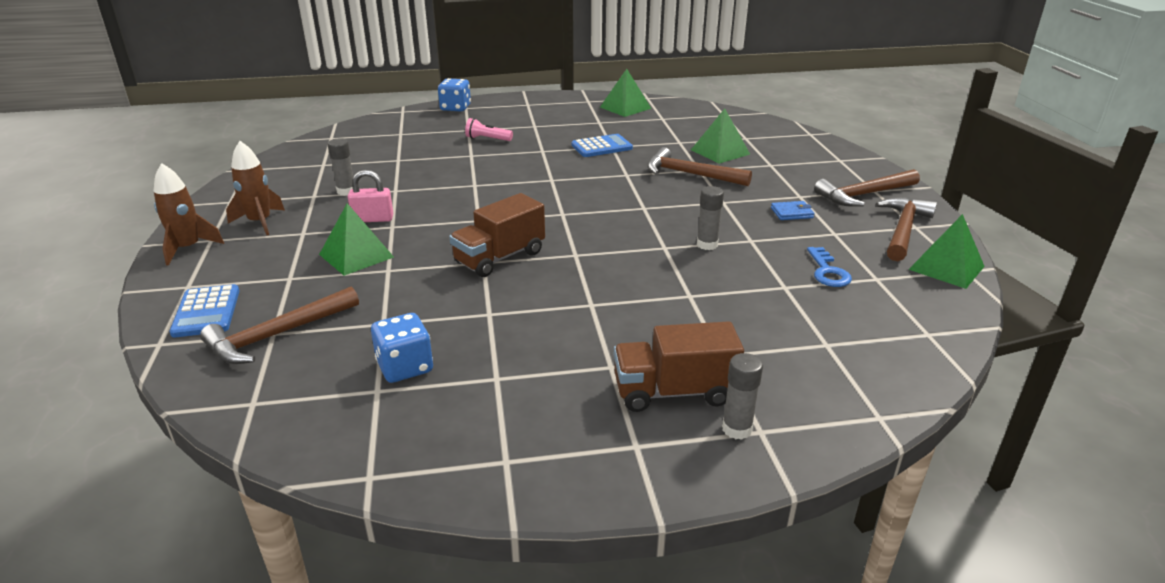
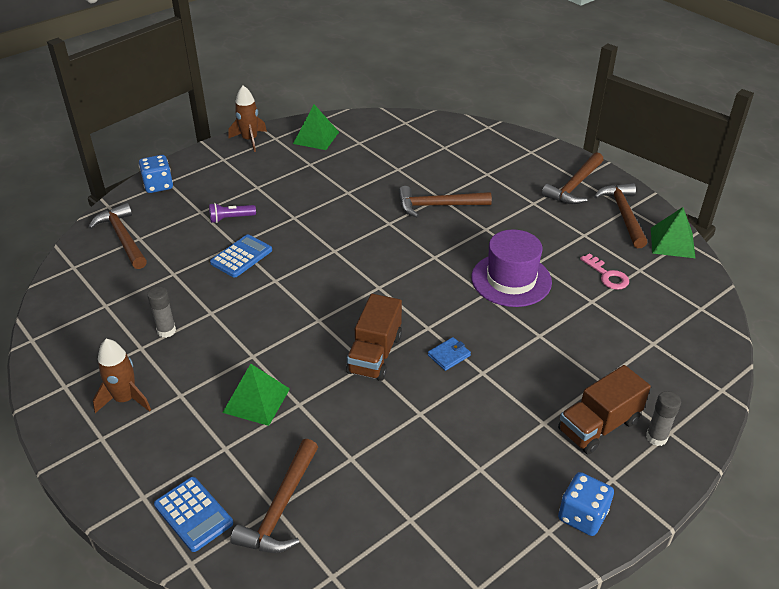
camera: 30 degrees left, 10 degrees up
(188, 248) = (91, 457): brown rocket -> brown rocket (250, 140)
(373, 219) = (227, 354): pink padlock -> none
(389, 130) = (123, 237): none -> brown hammer
(405, 367) = (409, 490): blue dice -> blue dice (582, 516)
(487, 139) = (231, 218): pink flashlight -> purple flashlight
(601, 147) = (340, 196): blue calculator -> blue calculator (241, 256)
(707, 245) = (511, 280): grey glue stick -> purple hat
(720, 152) = (439, 171): green pyramid -> none
(791, 213) = (541, 223): blue wallet -> blue wallet (449, 355)
(828, 272) = (607, 275): blue key -> pink key

